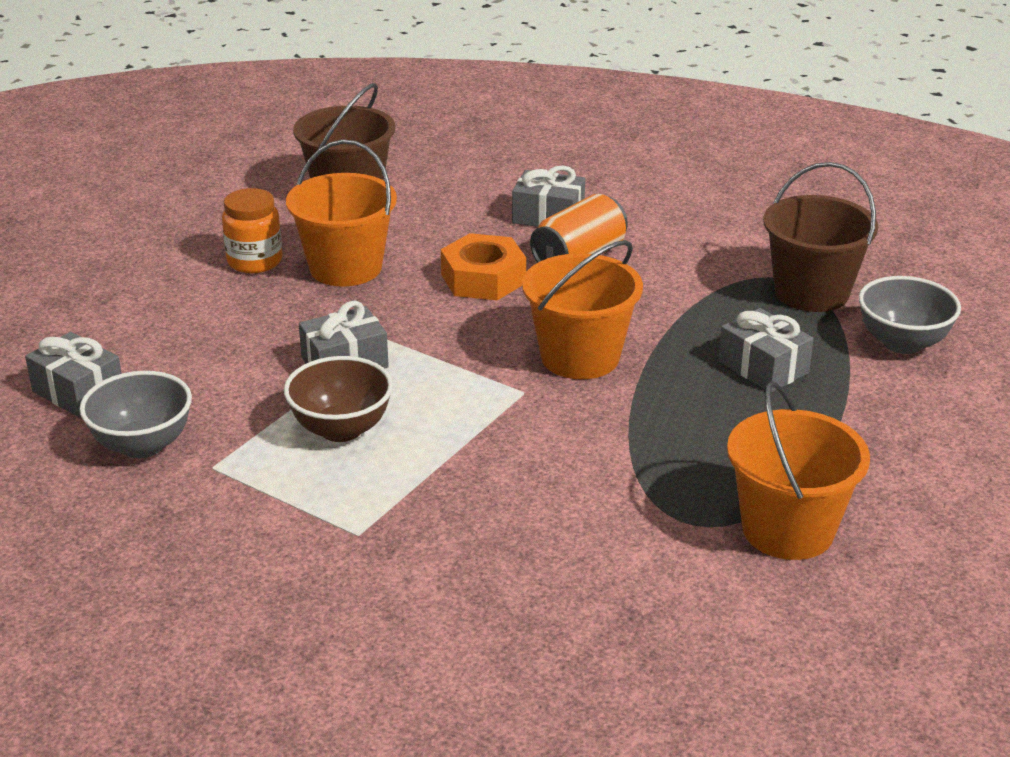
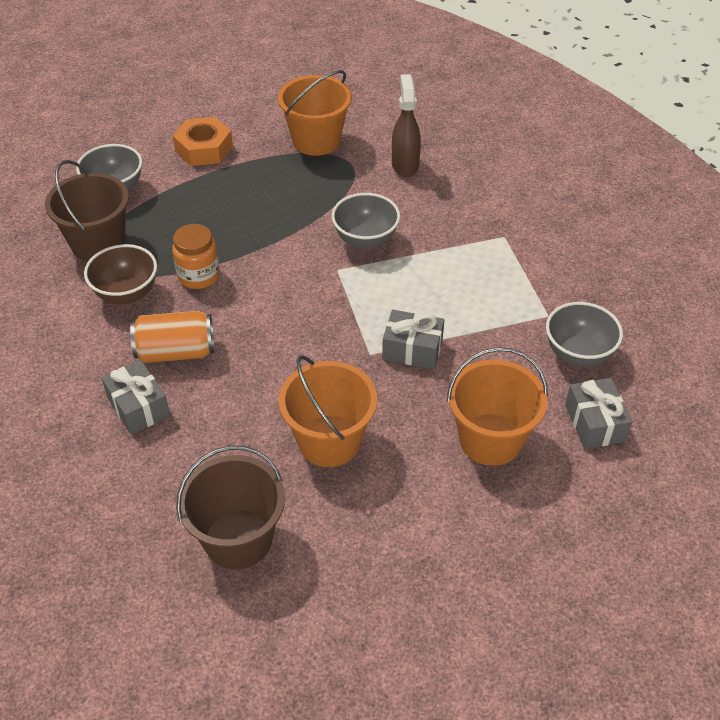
camera: 140 degrees left, 15 degrees up
(255, 261) = (385, 491): orange jar -> orange jar (199, 276)
(341, 429) = (458, 301): brown bowl -> brown bowl (126, 294)
(483, 279) = (255, 370): orange nut -> orange nut (204, 149)
(535, 438) = (365, 240): none -> grey bowl
(580, 357) = (280, 275): orange bucket -> orange bucket (490, 439)
(615, 563) = (405, 165): none -> brown spray bottle
(763, 367) = (201, 215): grey gift -> none

